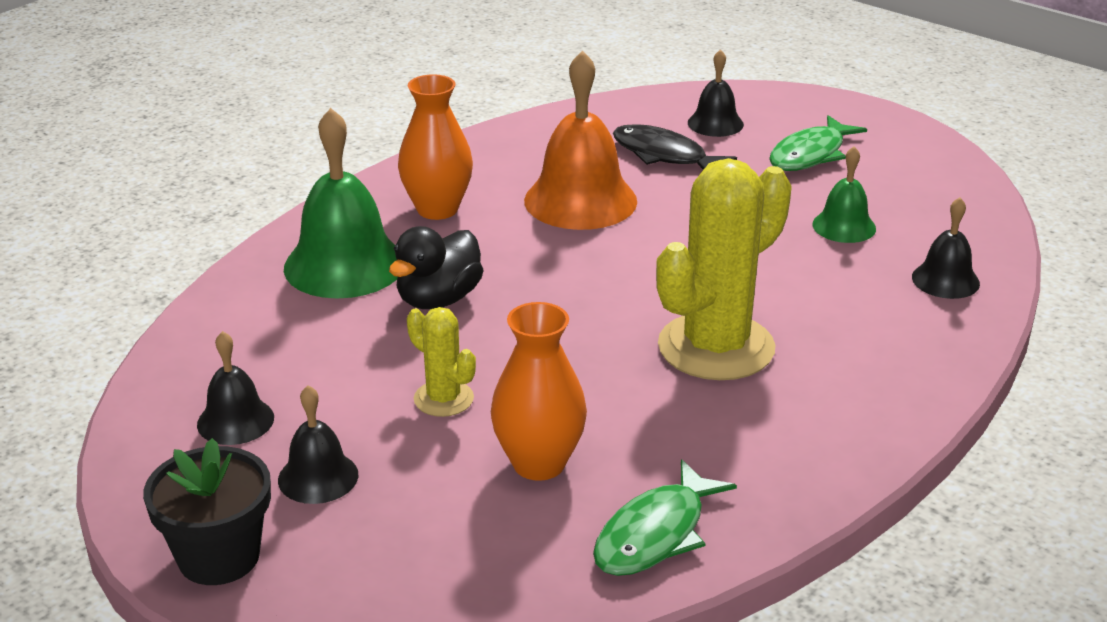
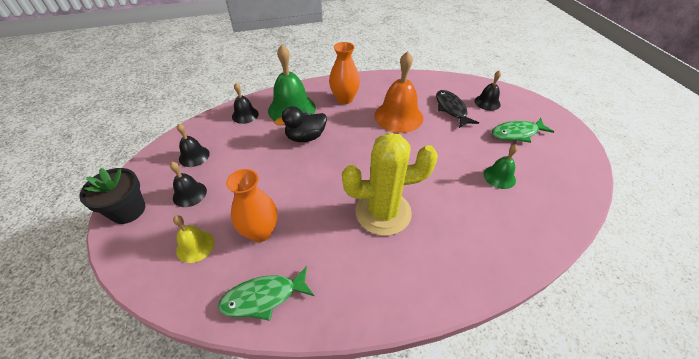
camera: 35 degrees right, 15 degrees up
(442, 536) = (195, 246): none -> yellow bell
(443, 399) = (261, 182): yellow cactus -> none
(945, 280) = (525, 230): black bell -> black bell (245, 115)

